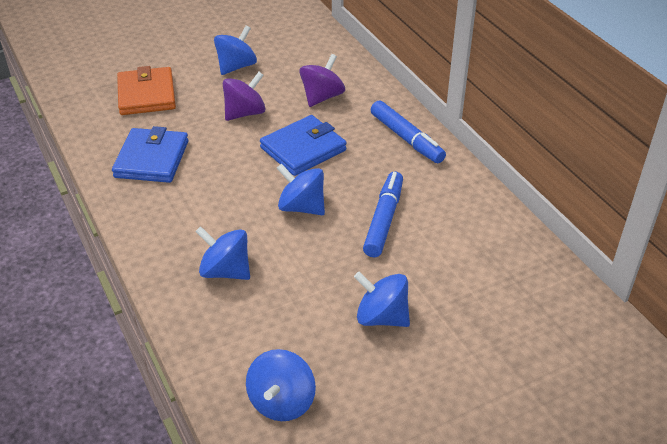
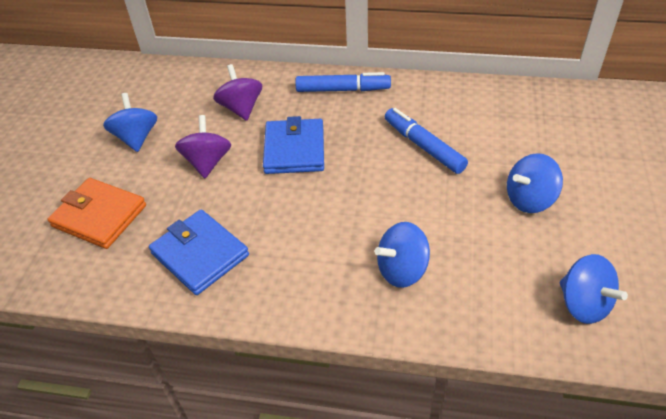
camera: 50 degrees left, 5 degrees up
(302, 207) = (365, 184): blue spinning top -> none

